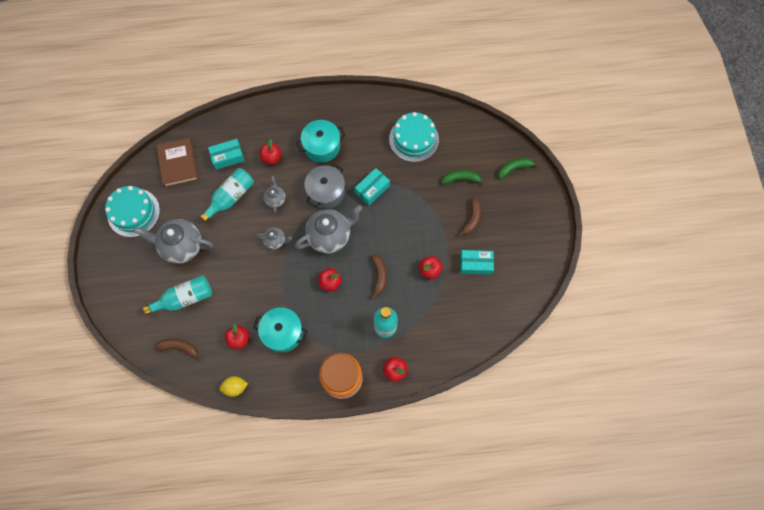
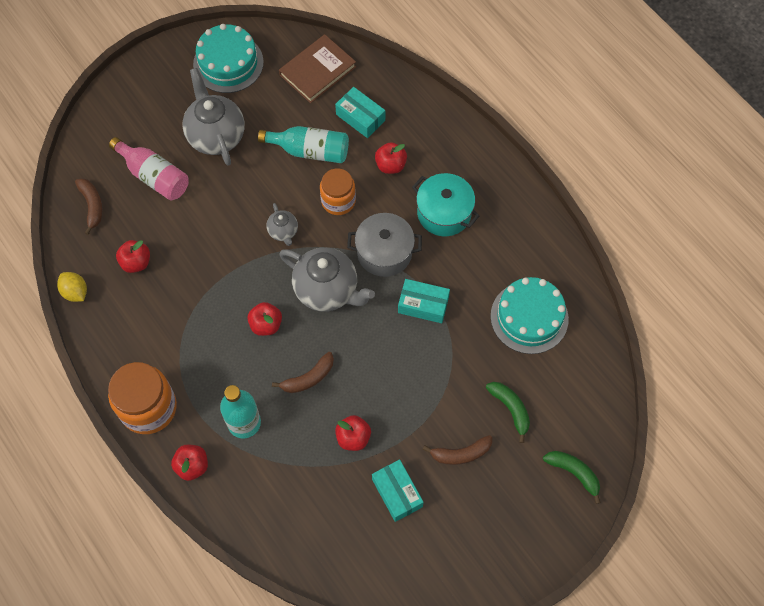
camera: 60 degrees right, 5 degrees down
(184, 298) = (154, 176): turquoise bottle -> pink bottle
(275, 199) = (338, 201): grey teapot -> orange jar
(283, 333) = (170, 306): turquoise pot -> none

